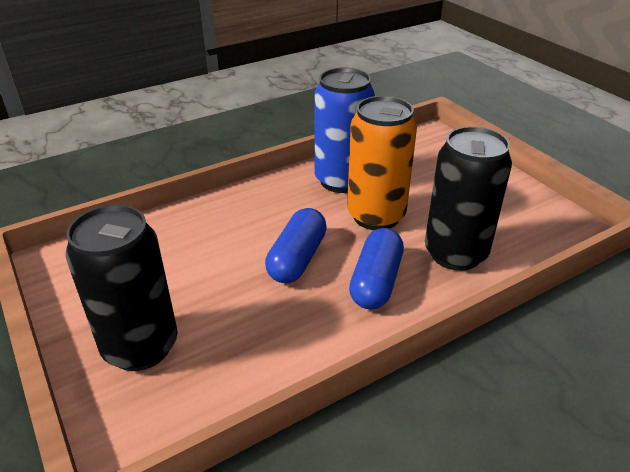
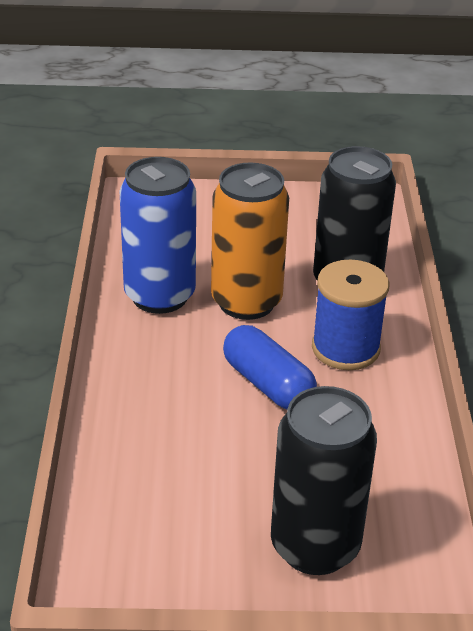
camera: 60 degrees left, 0 degrees up
(376, 281) = (345, 348): blue capsule -> blue spool

